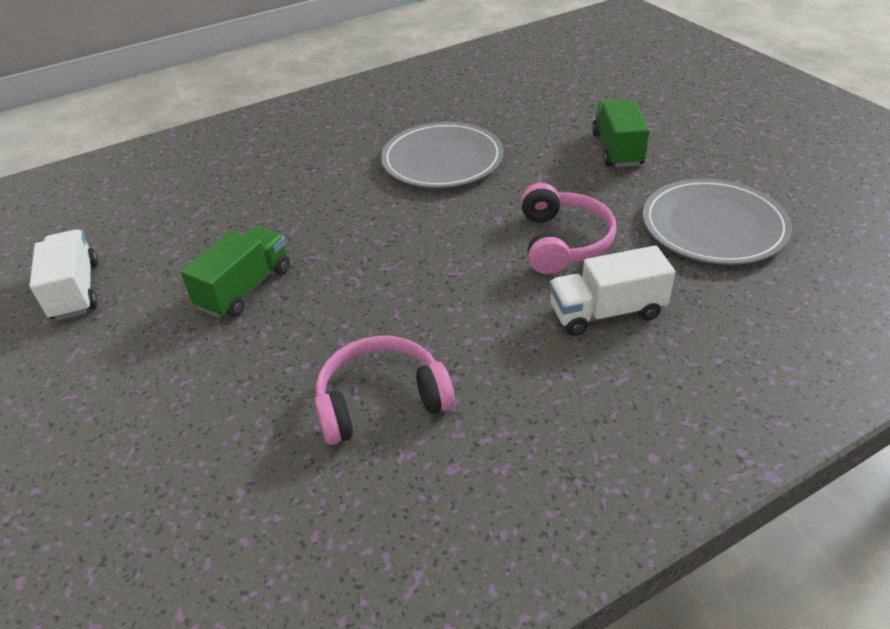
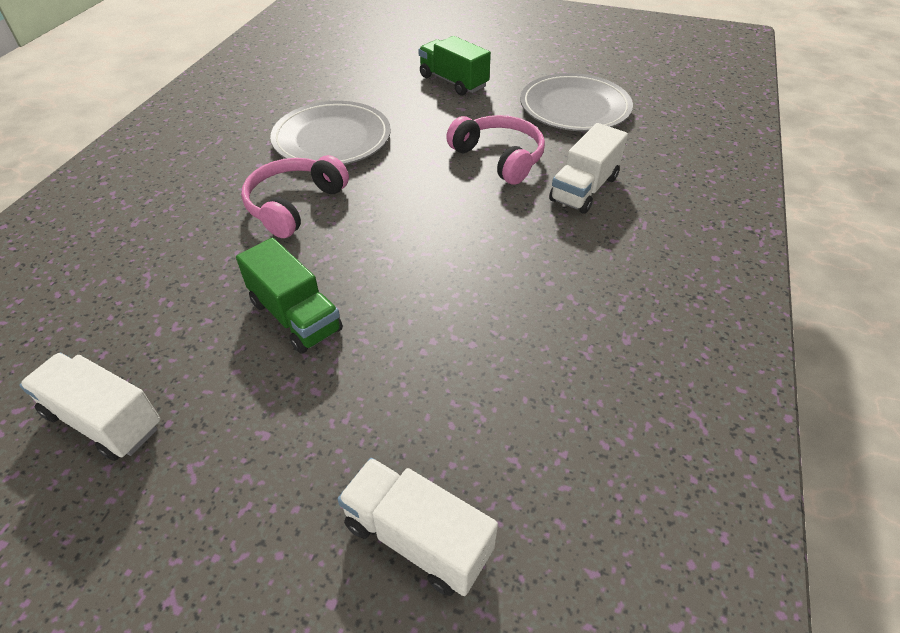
camera: 45 degrees left, 5 degrees up
(120, 493) = (417, 538): none -> white truck
(245, 288) = (295, 316): green truck -> green truck turned 150 degrees clockwise
(381, 400) = (523, 328): pink headphones -> pink headphones (294, 205)

